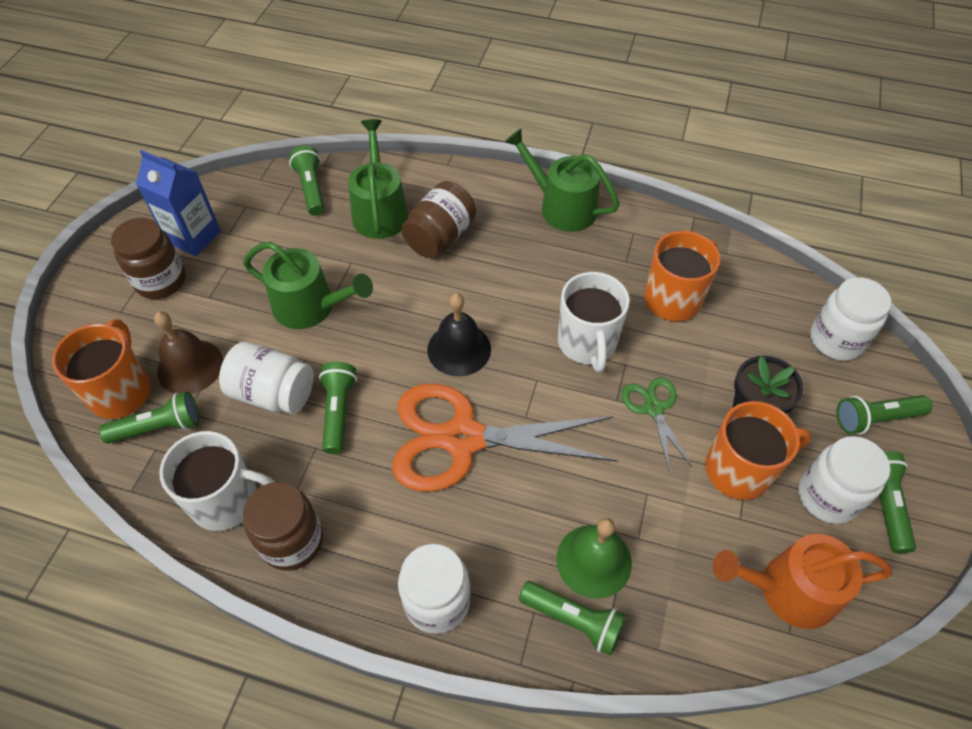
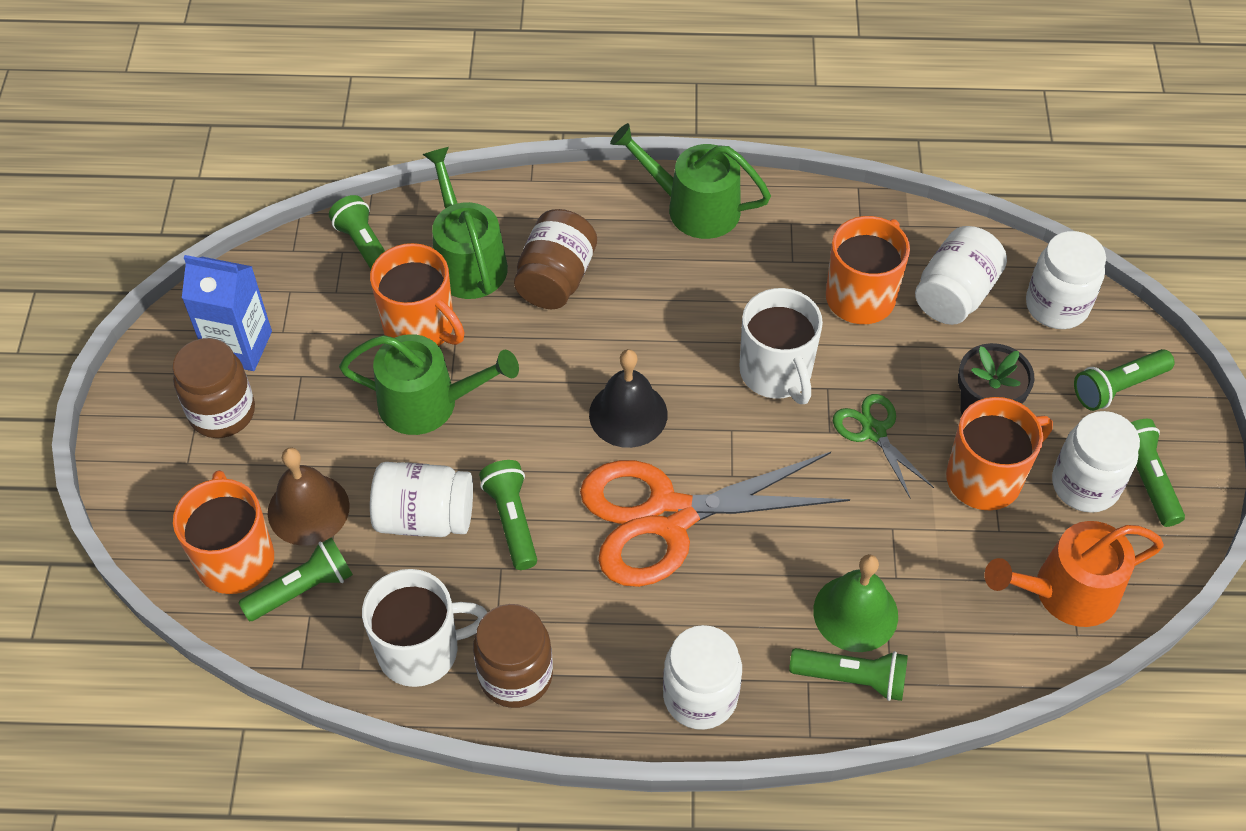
camera: 15 degrees left, 0 degrees up
(327, 251) = (420, 327): none -> orange mug
(751, 313) = (955, 294): none -> white jar

